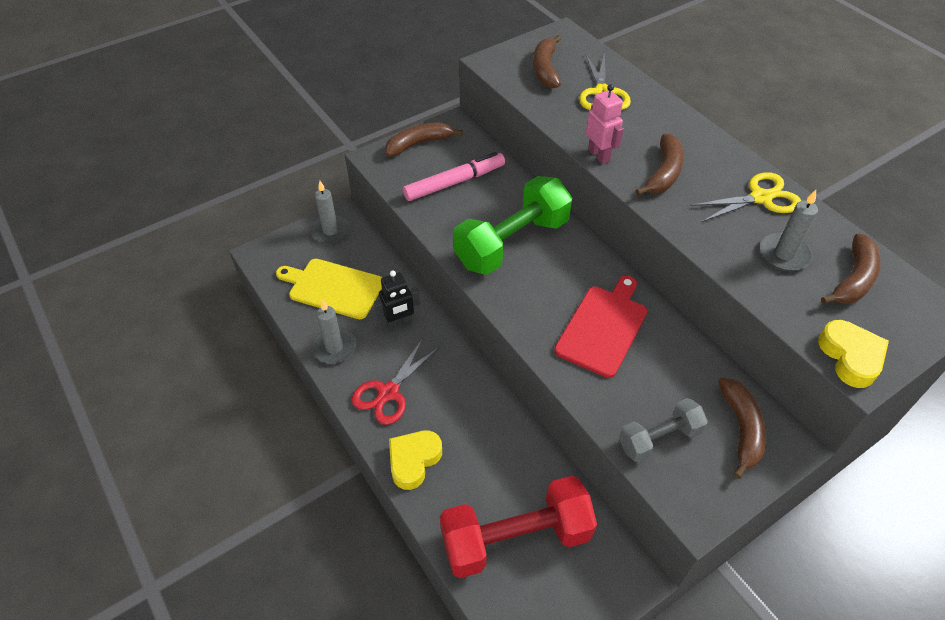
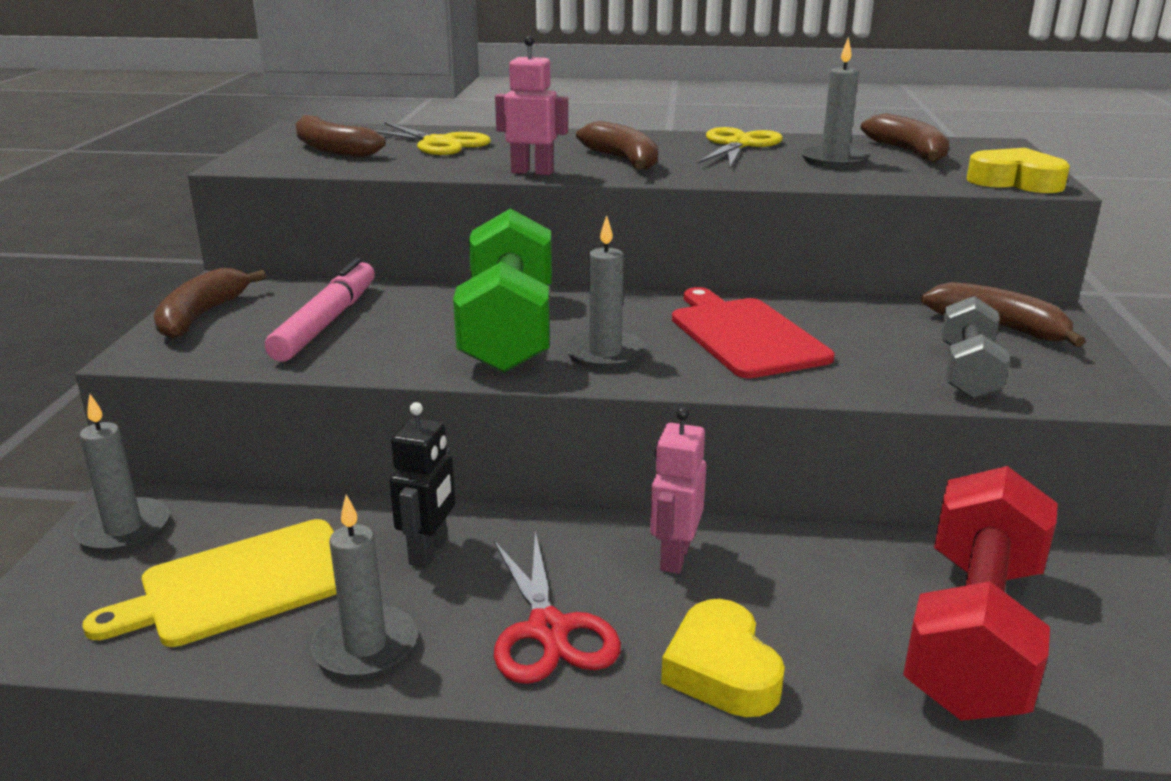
camera: 50 degrees left, 25 degrees down
(470, 402) = (674, 557): none -> pink robot
(525, 290) = (605, 353): none -> grey candle

